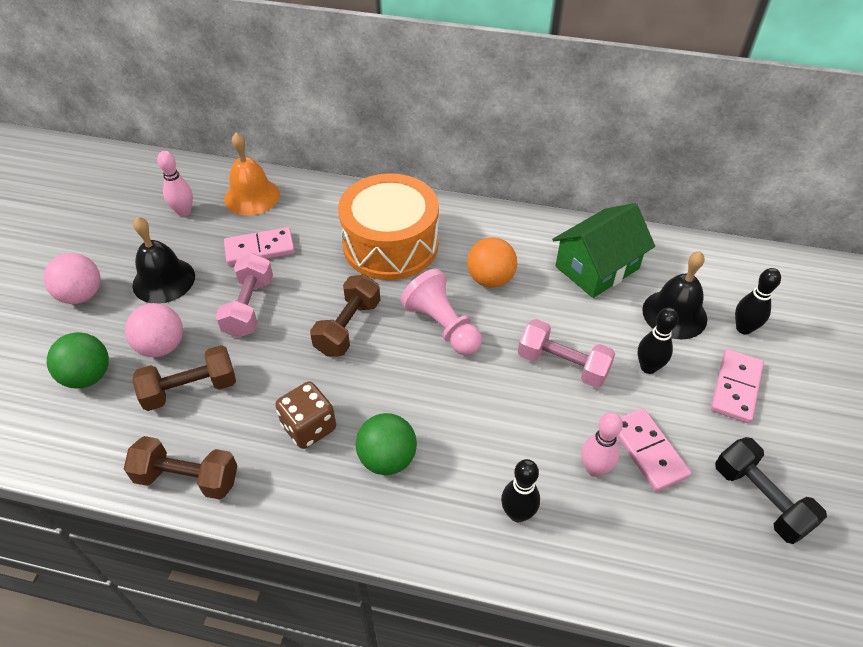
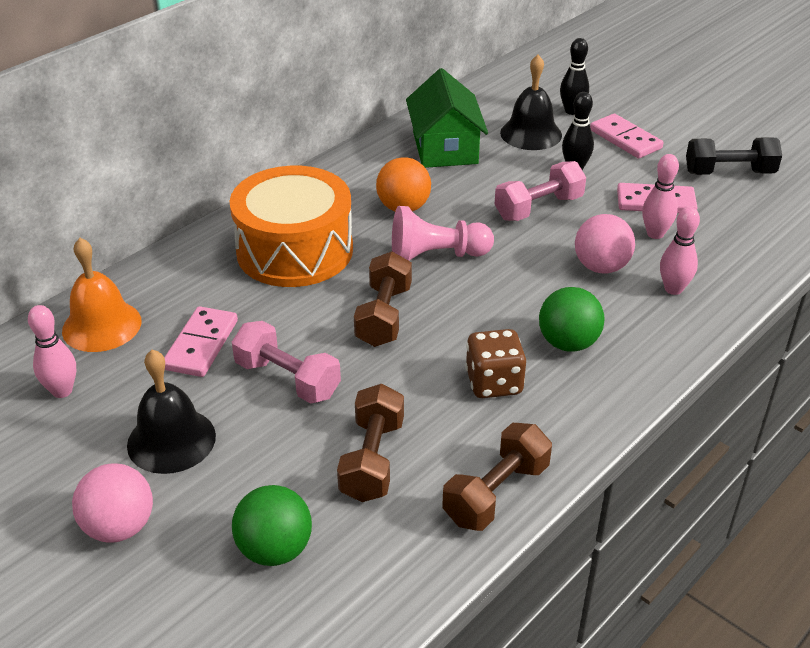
camera: 60 degrees left, 10 degrees down
(162, 346) = (284, 468): pink ball -> pink ball (601, 267)
(348, 327) = (383, 316): brown dumbbell -> brown dumbbell turned 45 degrees clockwise
(517, 513) = (673, 289): black bowling pin -> pink bowling pin

